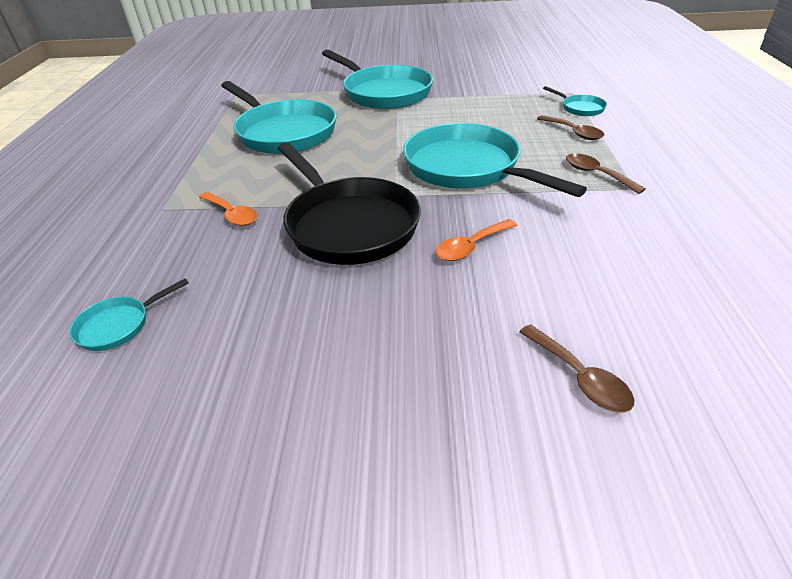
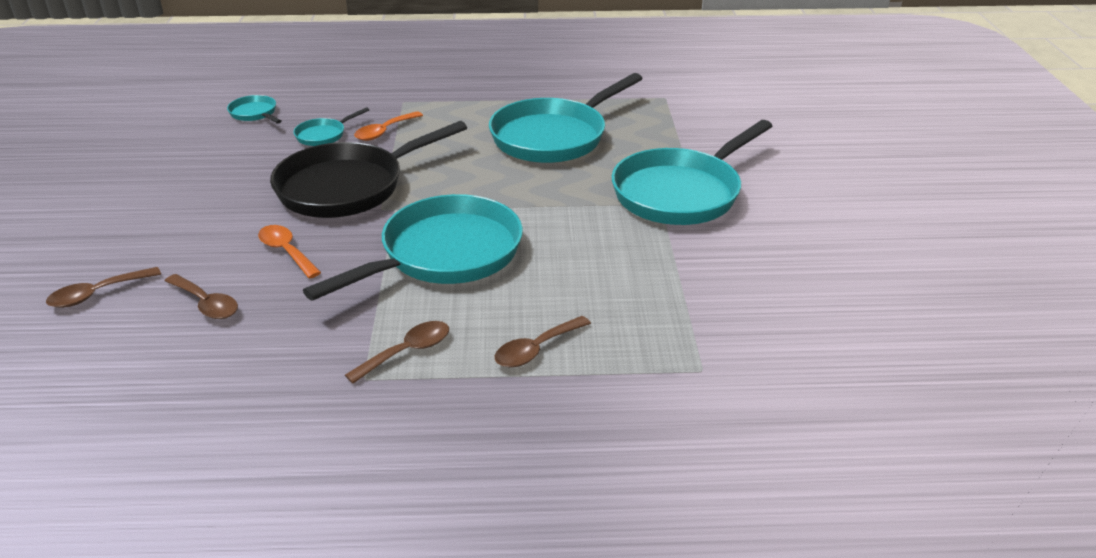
camera: 85 degrees right, 5 degrees down
(571, 283) = (206, 304): none -> brown spoon
(580, 108) = (629, 369): turquoise pan -> turquoise pan (323, 135)

